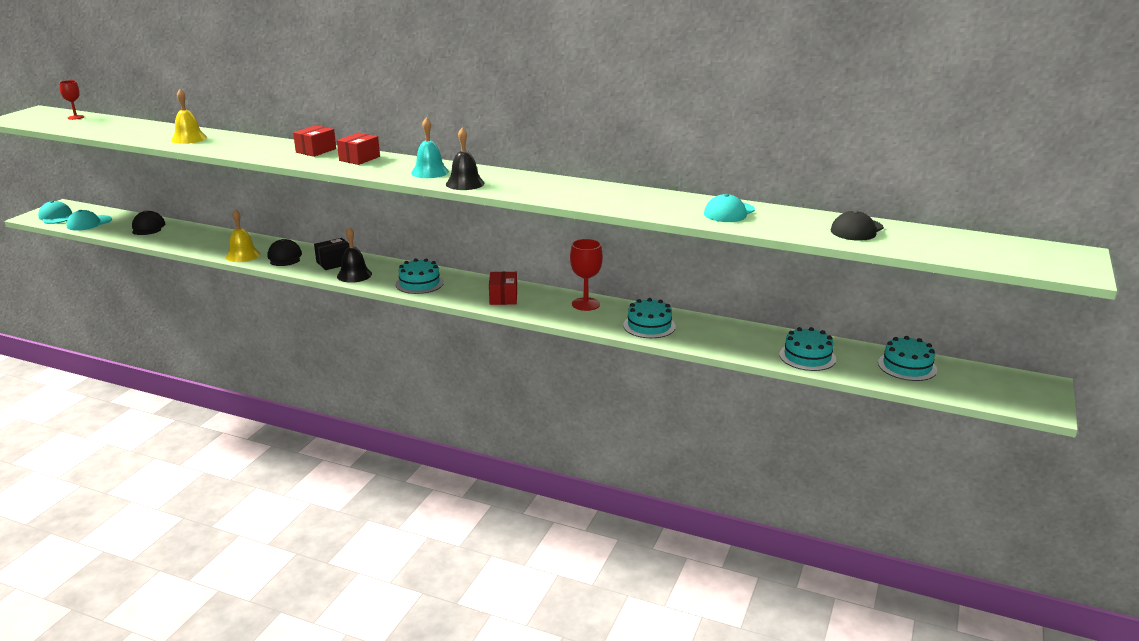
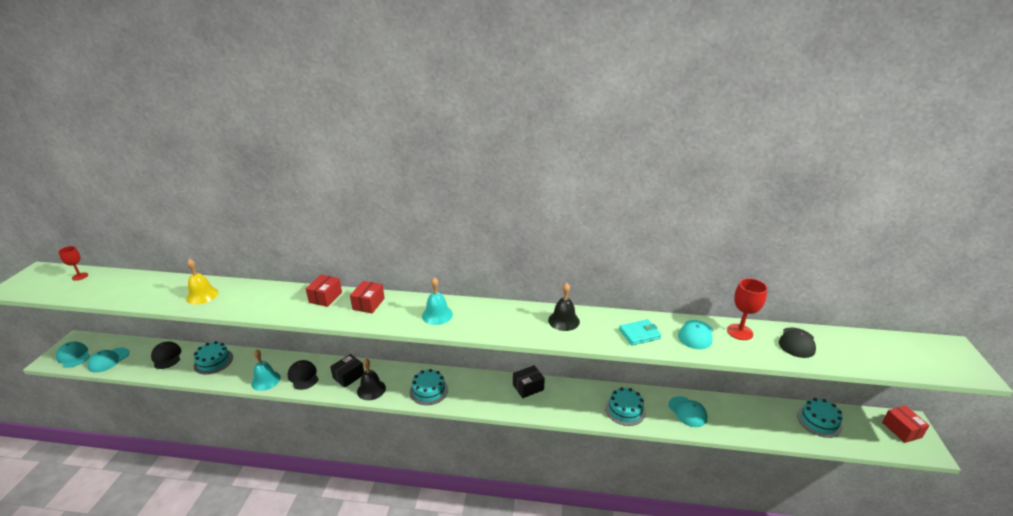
camera: 15 degrees left, 5 degrees up
(243, 255) = (265, 380): yellow bell -> turquoise bell
(465, 183) = (474, 327): black bell -> black bell (563, 321)
(503, 297) = (502, 396): red box -> red box (901, 430)
(540, 295) = (528, 387): none -> black box
(585, 304) = (567, 392): red goblet -> red goblet (740, 332)
(657, 205) = (639, 334): none -> turquoise wallet
(730, 337) = (687, 412): none -> turquoise cap
(807, 357) = (750, 424): turquoise cake -> turquoise cake (213, 361)

